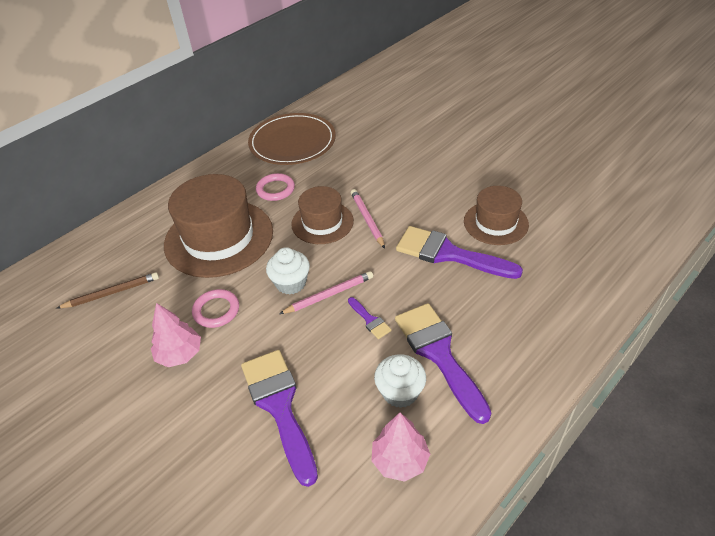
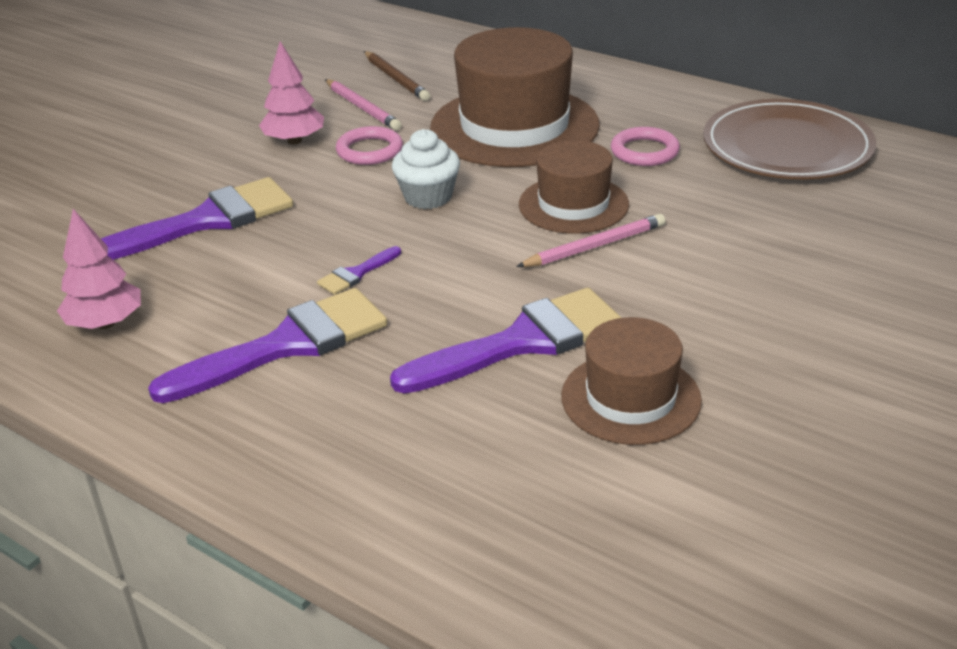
camera: 80 degrees right, 10 degrees down
(329, 295) = (407, 232): pink pencil -> pink pencil (362, 108)
(400, 392) = (217, 314): white cupcake -> none
(448, 254) = (523, 342): purple brush -> purple brush turned 45 degrees clockwise

